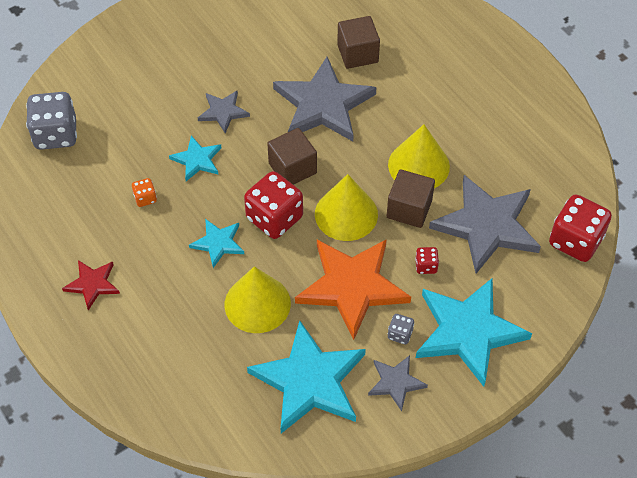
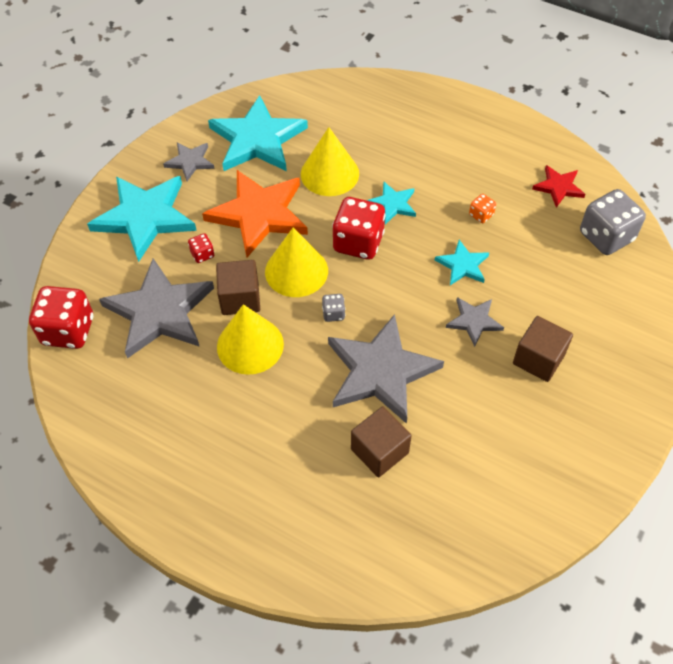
camera: 155 degrees right, 0 degrees up
(92, 284) = (468, 139): red star -> red star (558, 187)
(292, 168) = (370, 293): brown cube -> brown cube (538, 359)
(400, 334) = (201, 195): grey dice -> grey dice (333, 313)

